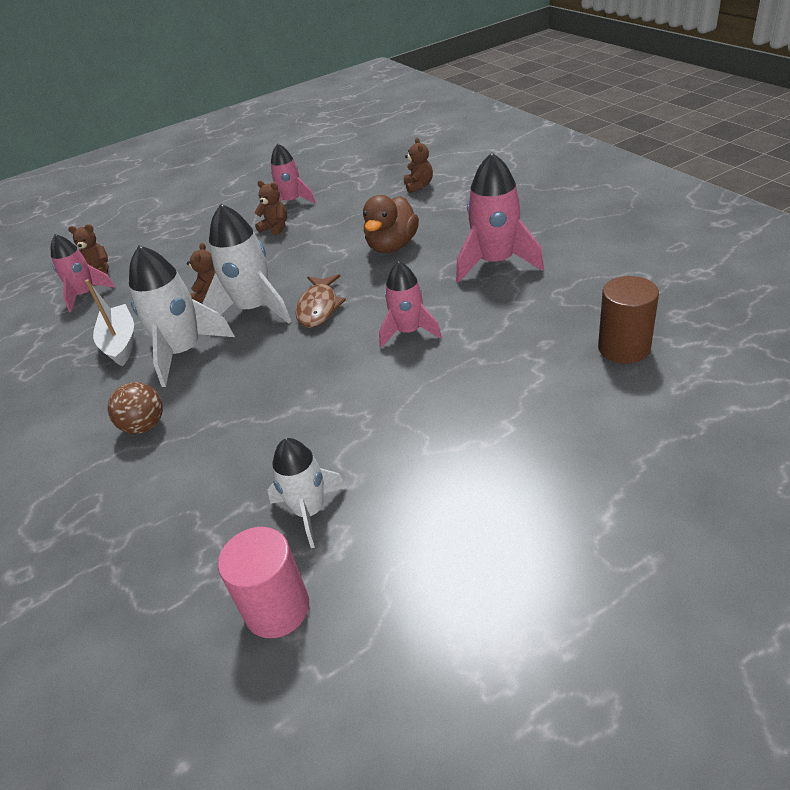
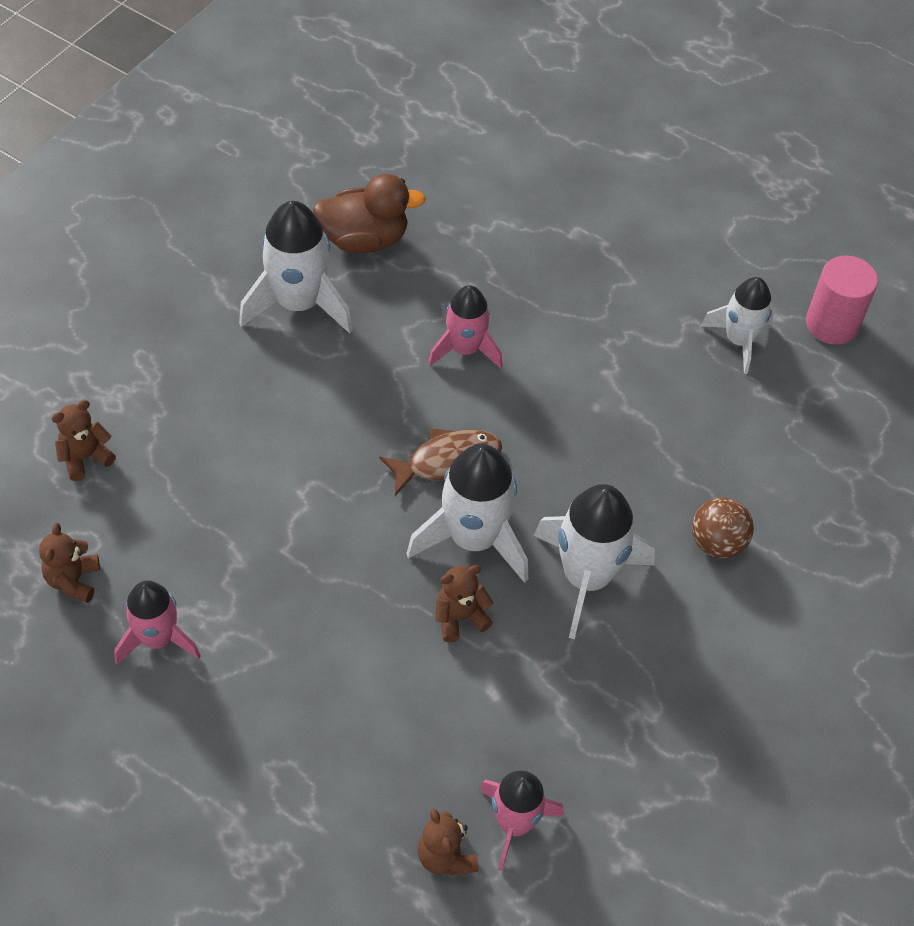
camera: 125 degrees left, 15 degrees up
(120, 343) = (601, 675): white boat -> none
(275, 228) = (252, 621): brown teddy bear -> brown teddy bear (73, 580)
(392, 246) = (280, 430): brown duck -> brown duck (364, 239)
(495, 262) = (299, 303): pink rocket -> white rocket
(624, 348) = (433, 169): brown cylinder -> none

